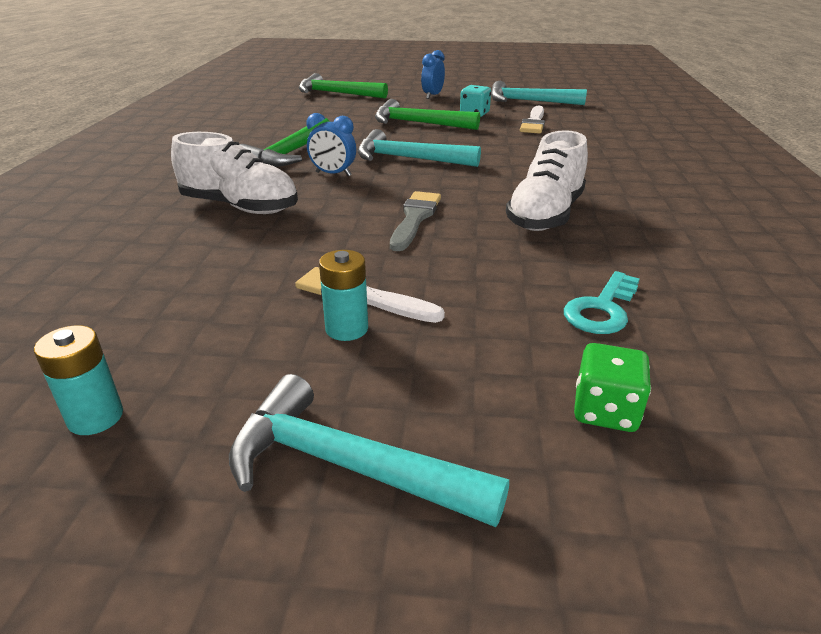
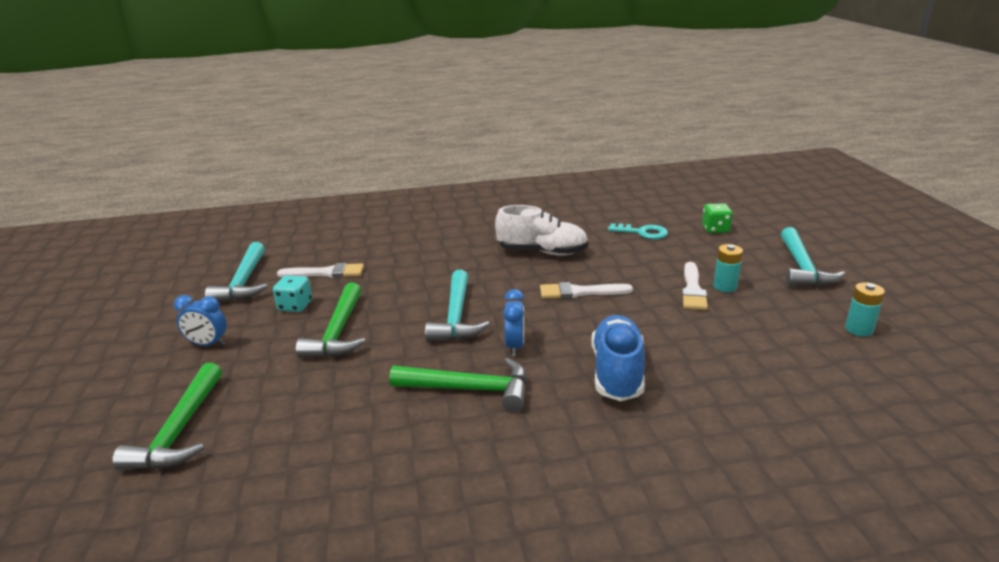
camera: 105 degrees left, 5 degrees down
(240, 207) = (617, 372): white shoe -> blue shoe
(415, 218) = (579, 292): grey brush -> white brush

